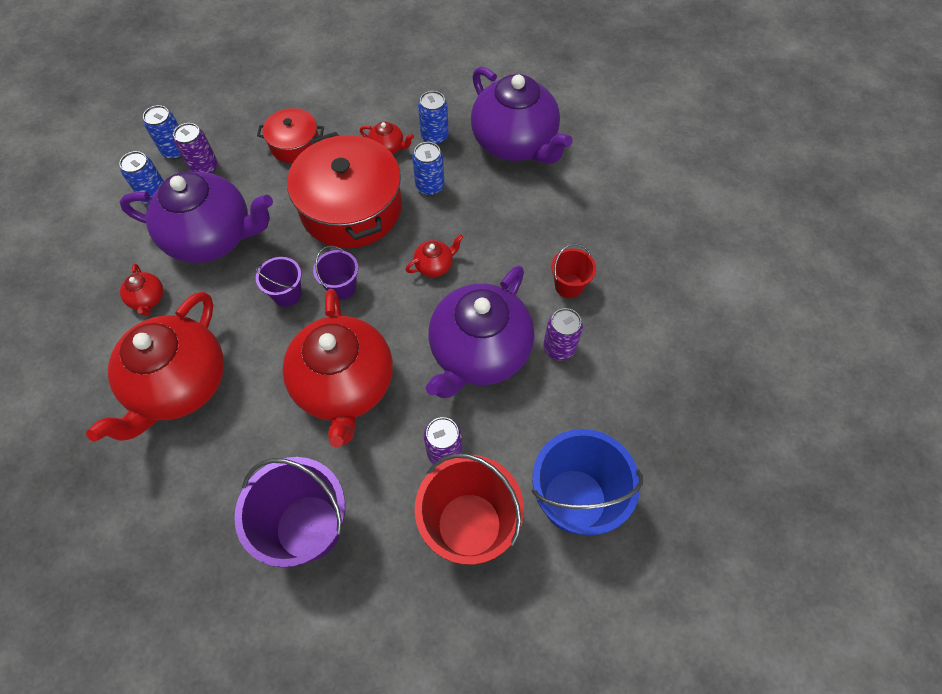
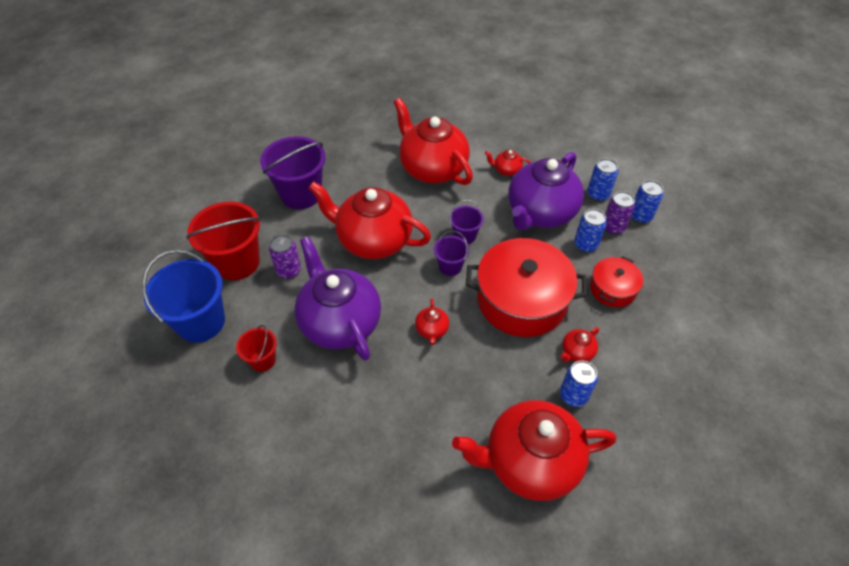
camera: 120 degrees right, 10 degrees down
(430, 186) = (514, 364): blue can -> blue can (585, 244)
(515, 143) = (530, 461): purple teapot -> red teapot
(559, 348) = (304, 375): purple can -> none
(569, 285) = (349, 414): red bucket -> red bucket (263, 360)

